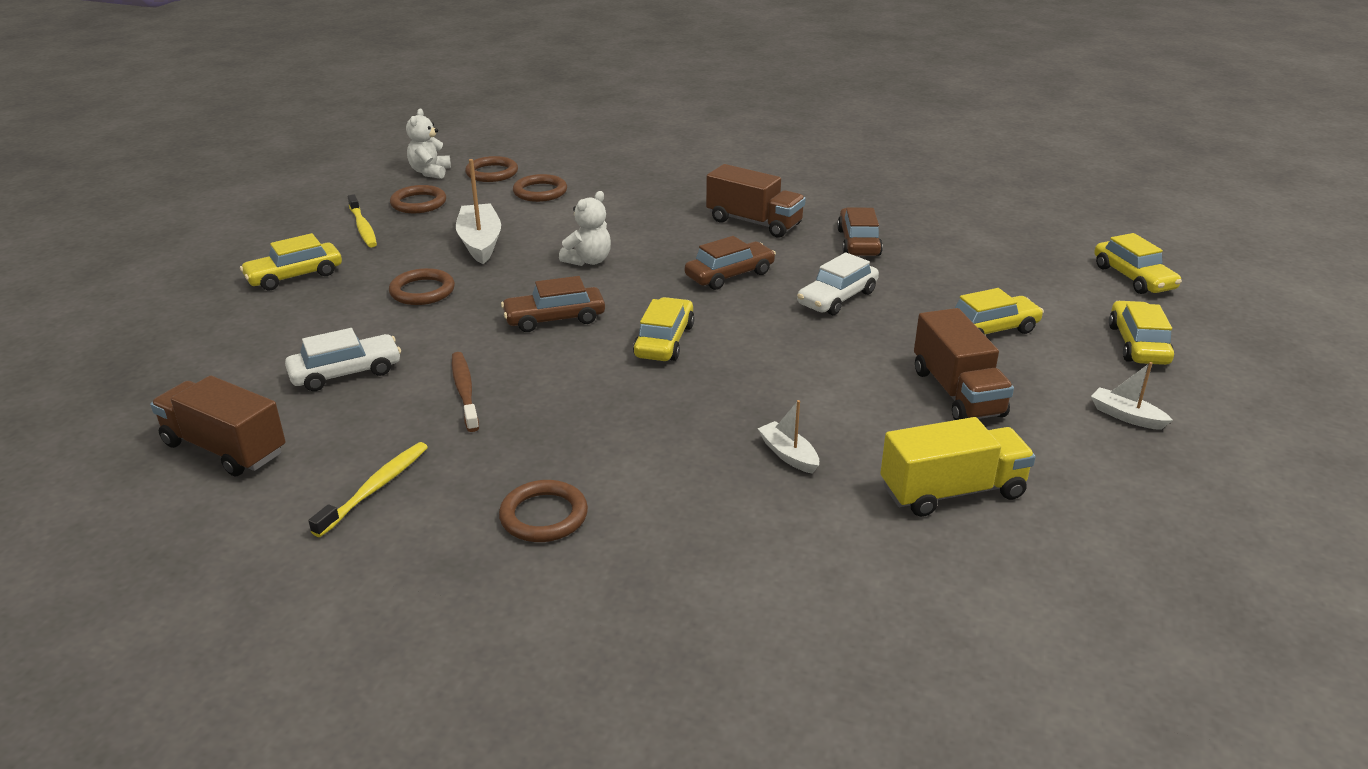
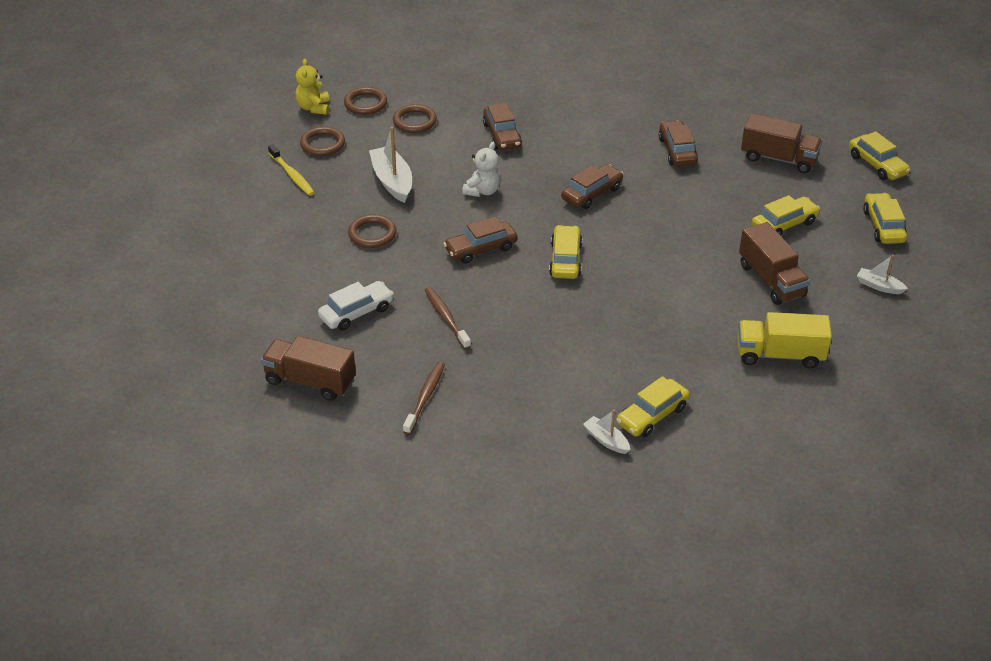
camera: 10 degrees left, 10 degrees up
(294, 276) = (267, 230): yellow car -> yellow car (652, 415)
(375, 488) = (425, 397): yellow toothbrush -> brown toothbrush
(430, 172) = (314, 108): white teddy bear -> yellow teddy bear
(544, 516) = (539, 402): brown ring -> none
(639, 211) = (502, 135): none -> brown car
(754, 222) = (594, 138): brown truck -> brown truck (779, 158)
(788, 455) = (675, 341): white boat -> white boat (606, 440)
(837, 298) = (674, 207): white car -> none
(952, 491) = (780, 355): yellow truck -> yellow truck turned 150 degrees counterclockwise

